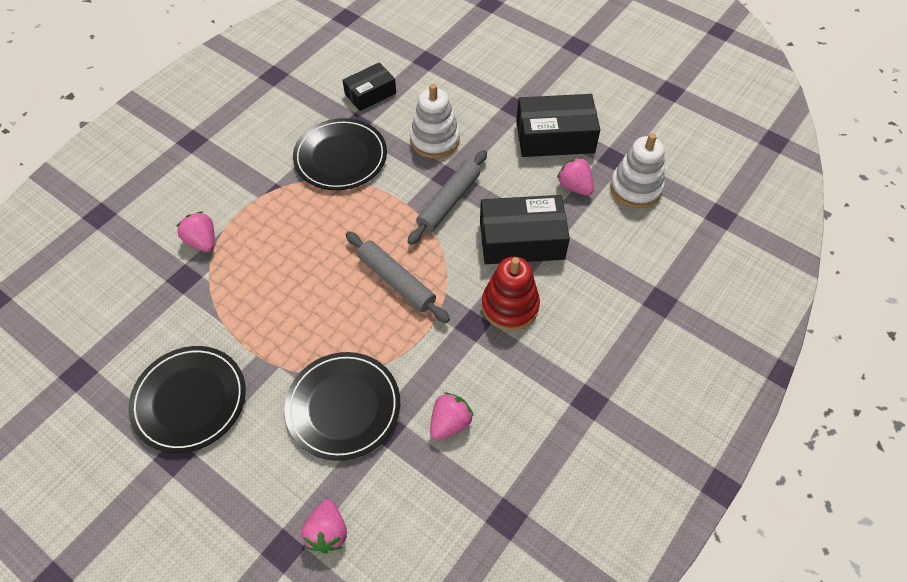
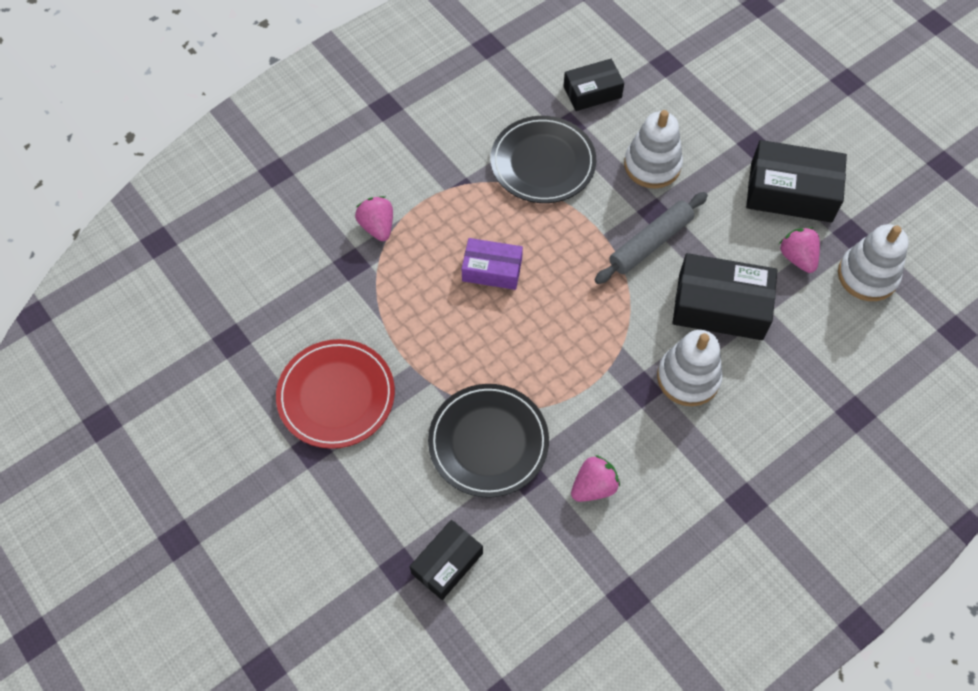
camera: 15 degrees right, 5 degrees up
(189, 400) = (336, 395): black plate -> red plate
(315, 255) = (492, 270): none -> purple box
(327, 532) = (447, 563): pink strawberry -> black box
(396, 281) = (573, 320): grey rolling pin -> none
(510, 306) = (688, 378): red stacking toy -> white stacking toy

